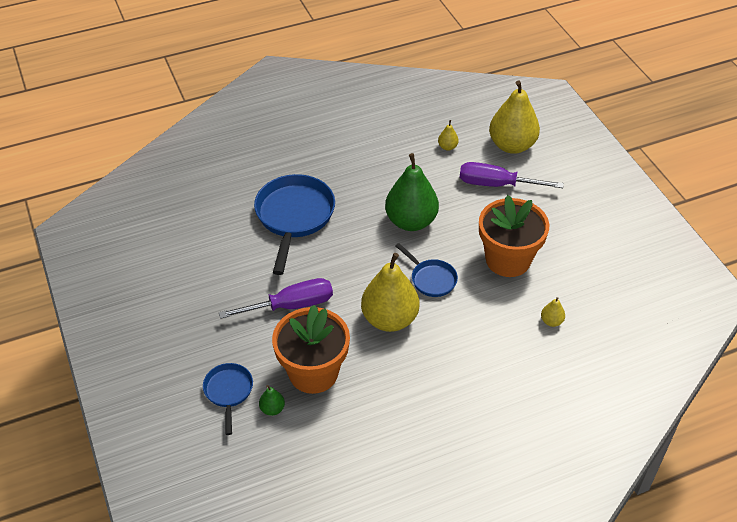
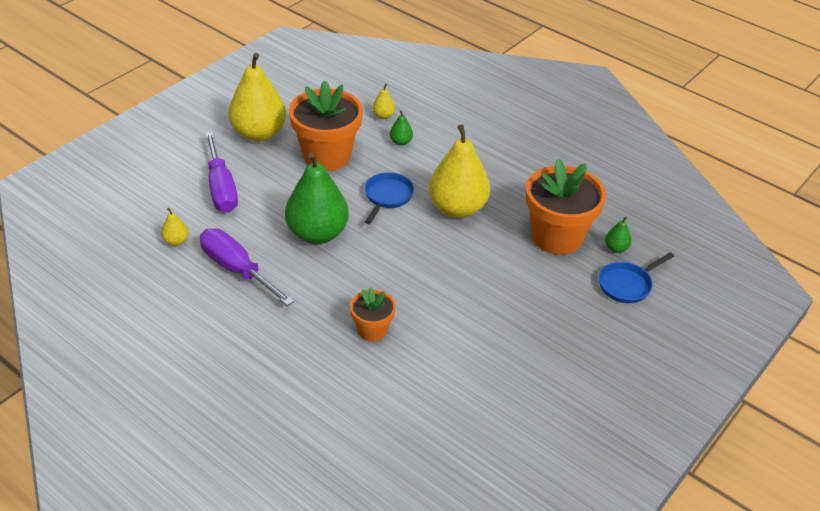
camera: 120 degrees left, 5 degrees down
(291, 305) = (496, 282): purple screwdriver -> purple screwdriver (237, 269)
(294, 217) = (372, 330): blue pan -> orange flower pot
(503, 318) = (401, 142): none -> green pear
(512, 145) = (148, 193): yellow pear -> yellow pear (258, 133)

